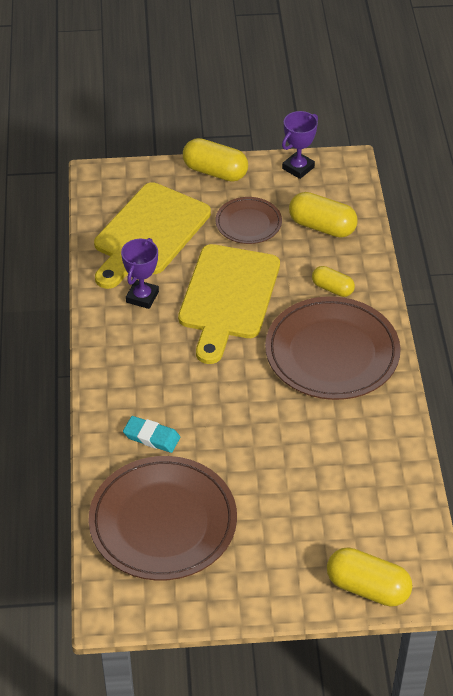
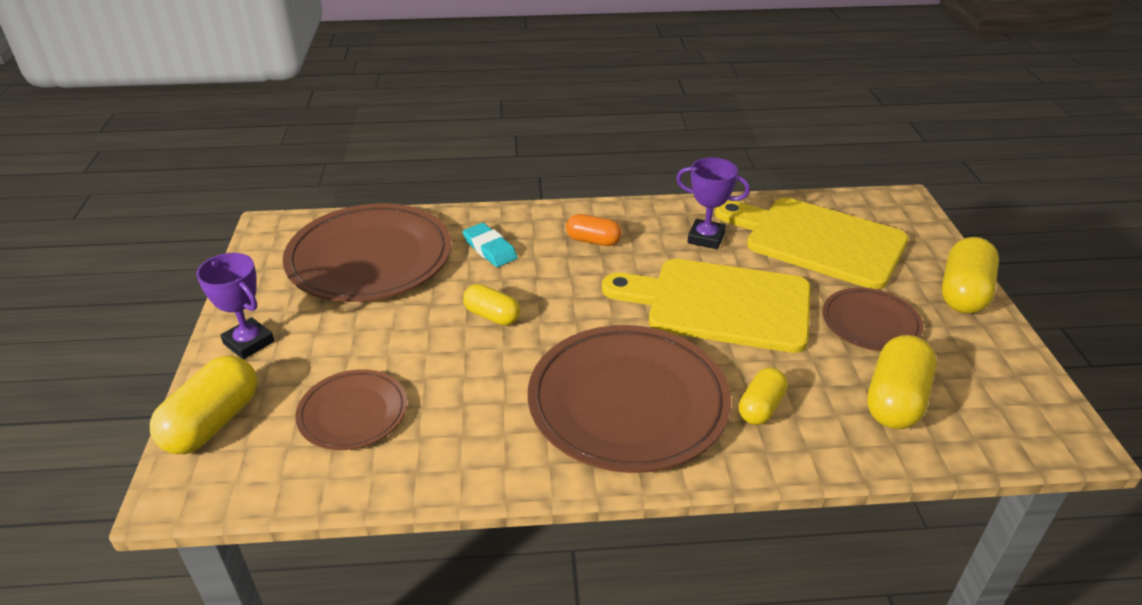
camera: 90 degrees right, 10 degrees down
(143, 368) = (593, 241): none -> orange capsule
(151, 437) = (490, 249): turquoise eraser -> turquoise eraser turned 60 degrees counterclockwise
(242, 430) = (492, 316): none -> yellow capsule
(298, 168) = (1021, 376): purple trophy -> purple trophy (249, 342)
(352, 503) = (353, 413): none -> brown plate

